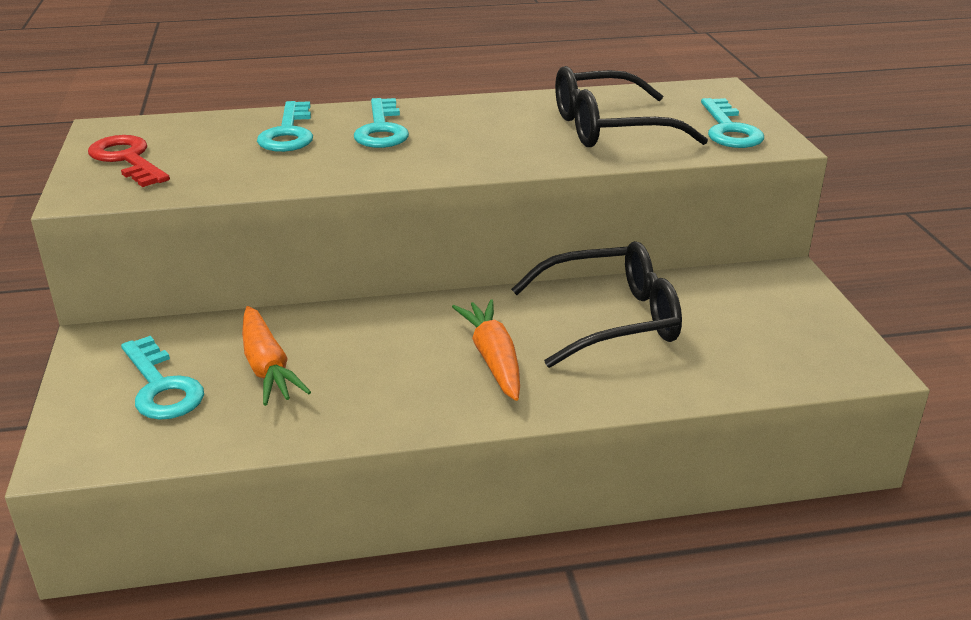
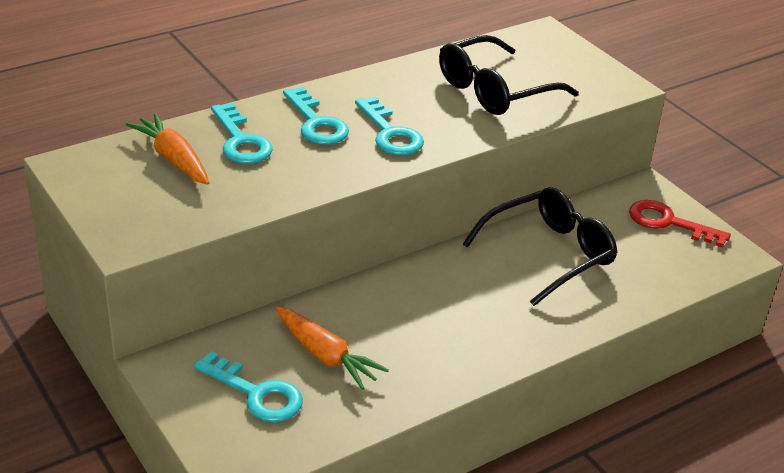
camera: 25 degrees left, 5 degrees up
(127, 159) = (126, 197): red key -> red key (669, 223)
(493, 359) = (489, 308): orange carrot -> orange carrot (173, 159)
(729, 130) = (583, 77): turquoise key -> turquoise key (390, 133)

